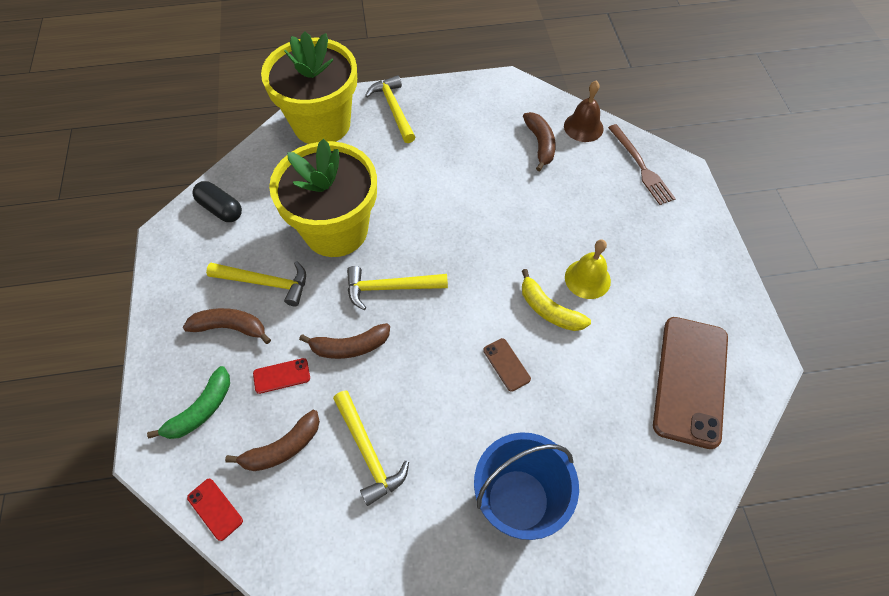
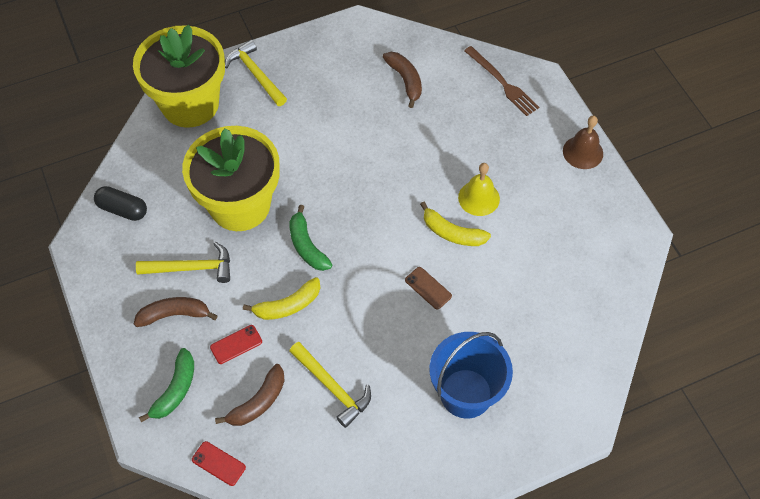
camera: 15 degrees left, 0 degrees up
(350, 346) = (288, 305): brown banana -> yellow banana
(390, 288) = (307, 246): yellow hammer -> green banana
(583, 127) = (441, 55): brown bell -> brown bell (583, 152)
(690, 380) = (583, 264): brown phone -> none

